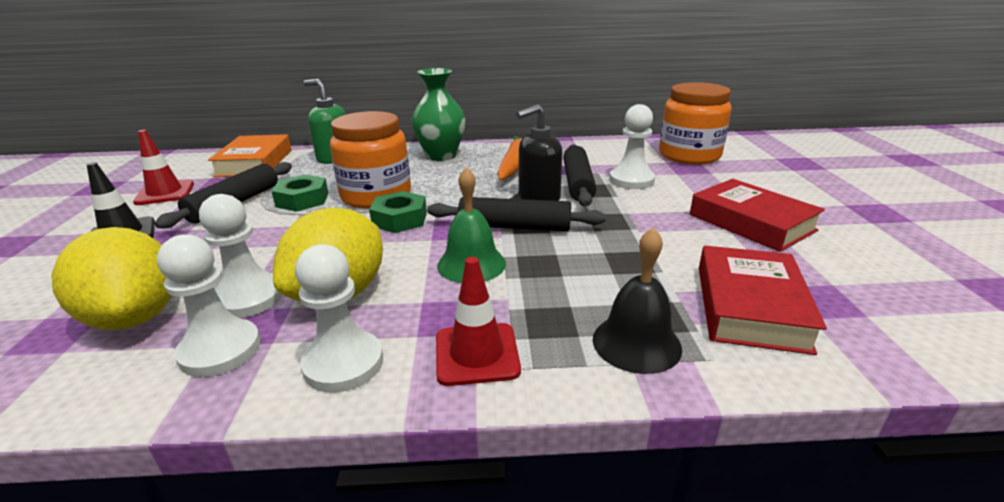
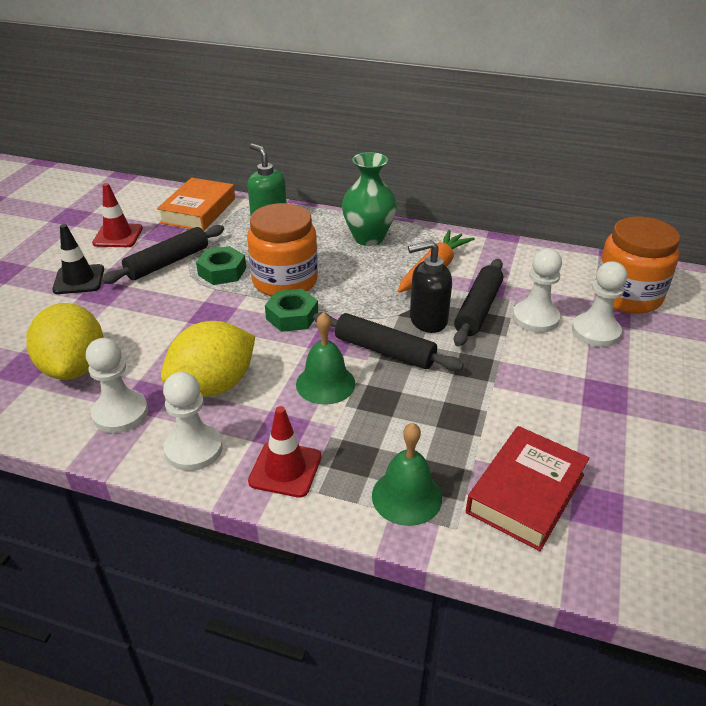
camera: 20 degrees right, 10 degrees up
(249, 298) = (151, 371): white pawn -> white pawn (595, 332)
(636, 343) = (406, 496): black bell -> green bell
(751, 222) = (611, 404): red book -> none

